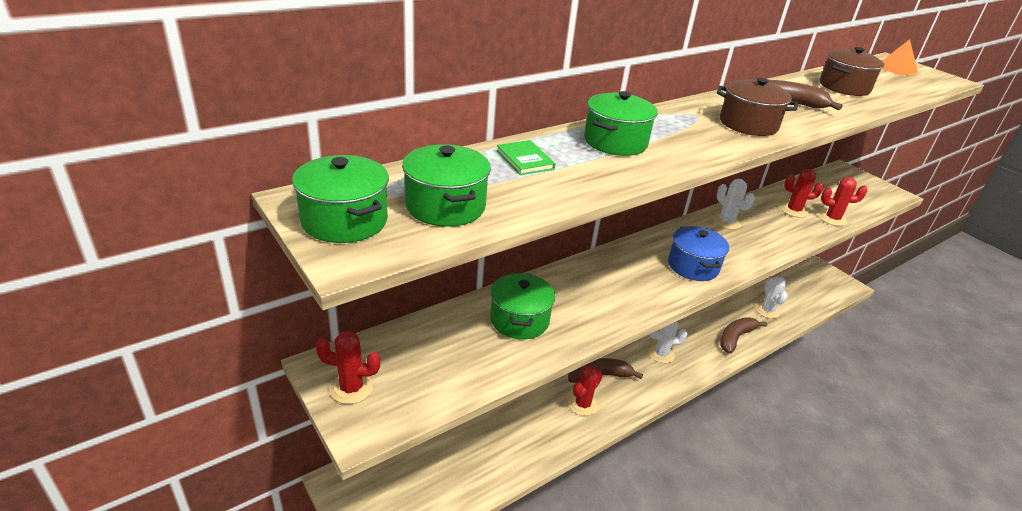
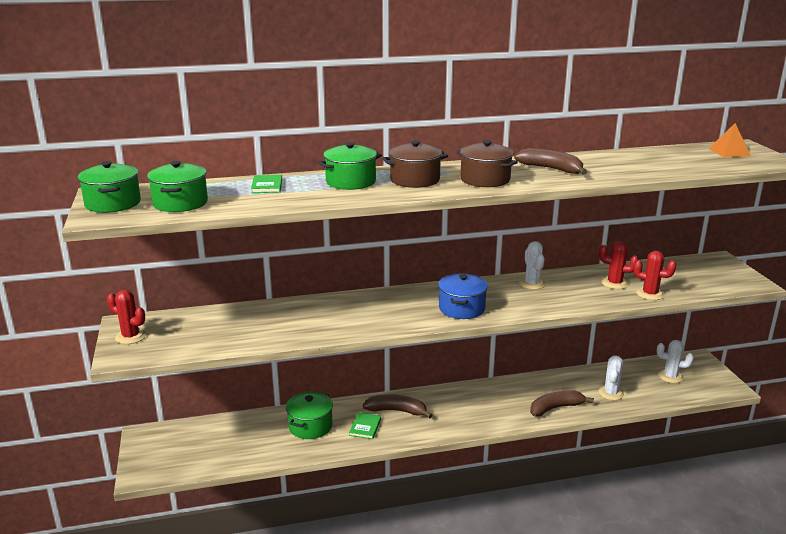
camera: 25 degrees right, 10 degrees down
(519, 320) = (279, 320): green pot -> green pot (310, 426)
(583, 404) = (365, 427): red cactus -> green book
(661, 354) = (468, 406): white cactus -> white cactus (670, 376)
(844, 87) = (636, 162): brown pot -> brown pot (415, 180)

